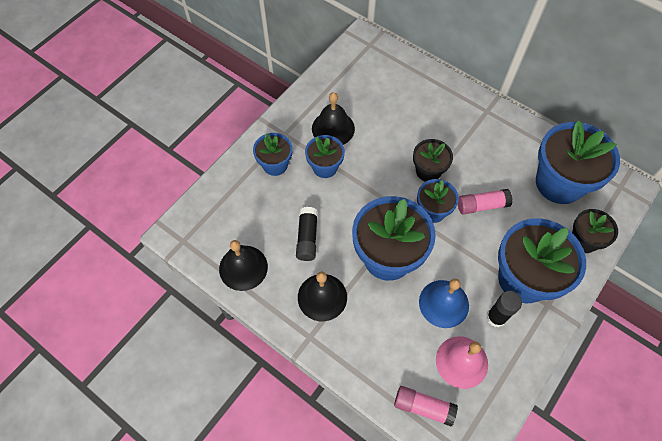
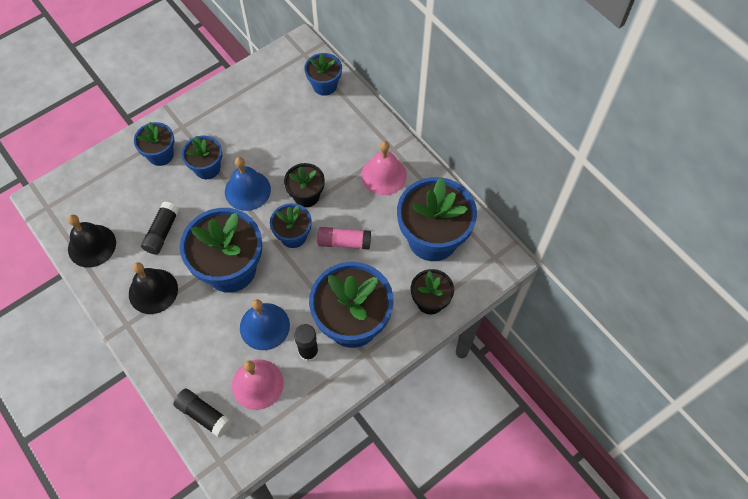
camera: 15 degrees right, 0 degrees up
(333, 128) = (231, 131): black bell -> none
(371, 179) = (247, 190): none -> blue bell
(400, 68) = (324, 85): none -> blue flower pot
(423, 407) = (204, 415): pink glue stick -> black glue stick
(489, 136) = (384, 175): none -> pink bell

